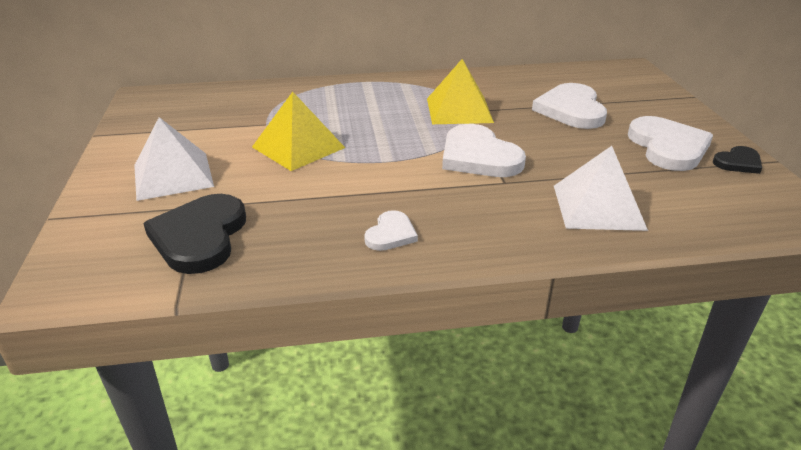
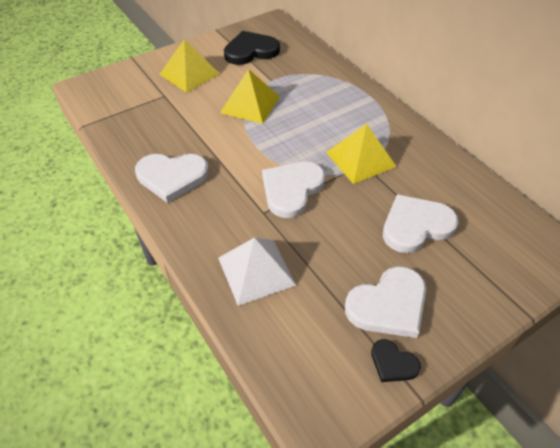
camera: 65 degrees right, 15 degrees up
(173, 175) = (189, 74): white pyramid -> yellow pyramid
(200, 237) = (137, 109): black heart -> black heart (251, 51)
(391, 234) = (172, 177): white heart -> white heart, size x1.88

